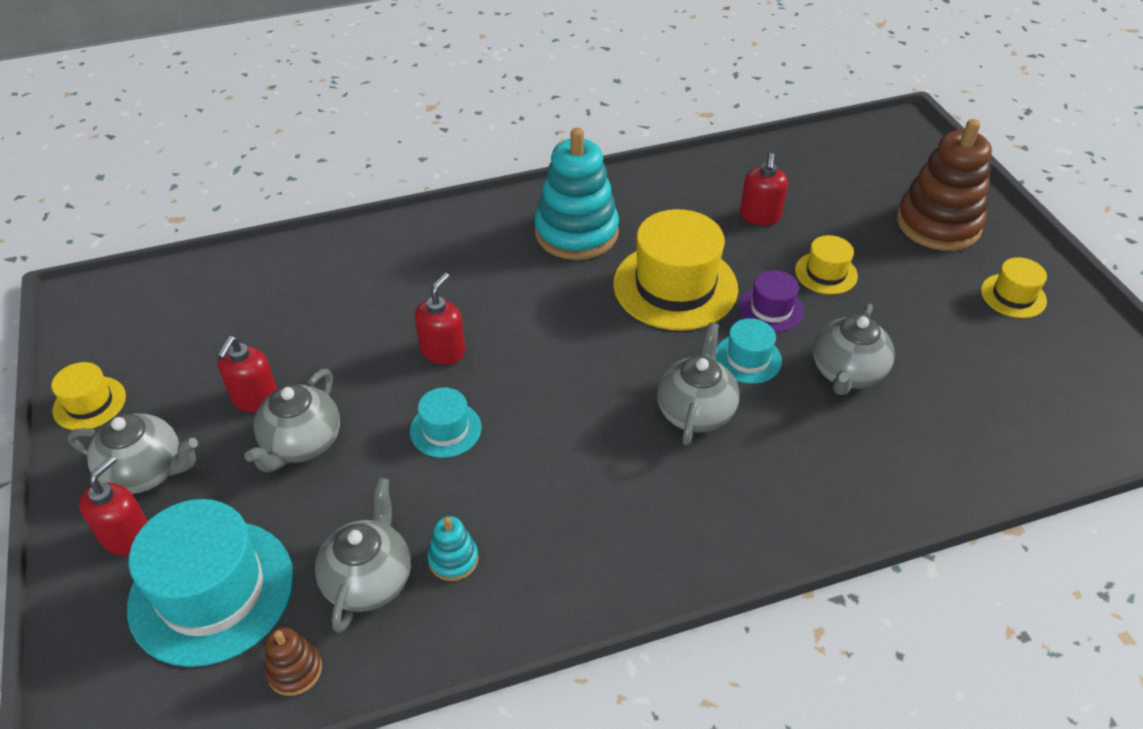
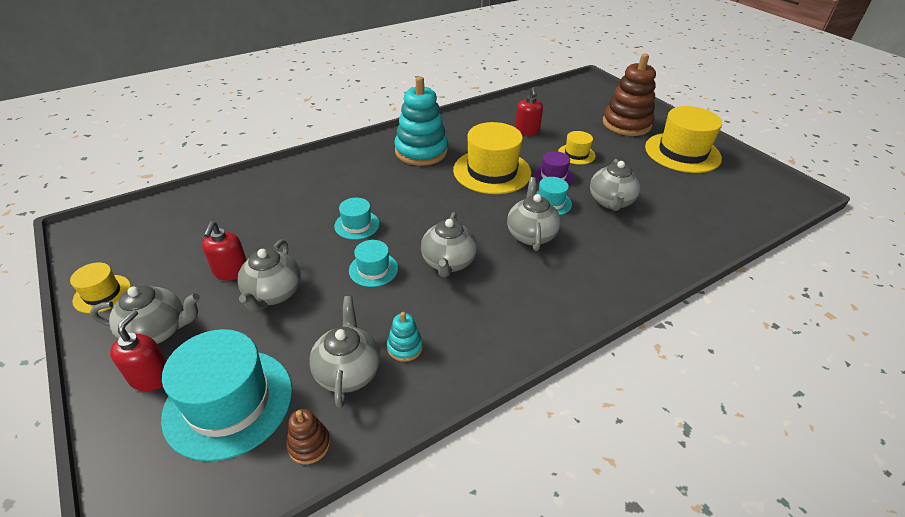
camera: 15 degrees left, 5 degrees down
(443, 351) = (357, 225): red soap dispenser -> turquoise hat
(555, 437) = (448, 263): none -> grey teapot
(1013, 296) = (682, 152): yellow hat -> yellow hat, size x1.99

